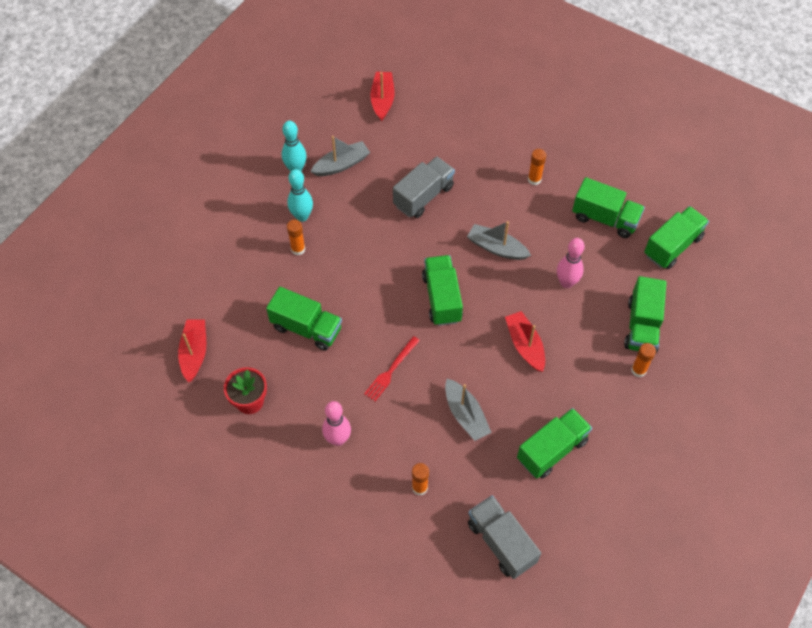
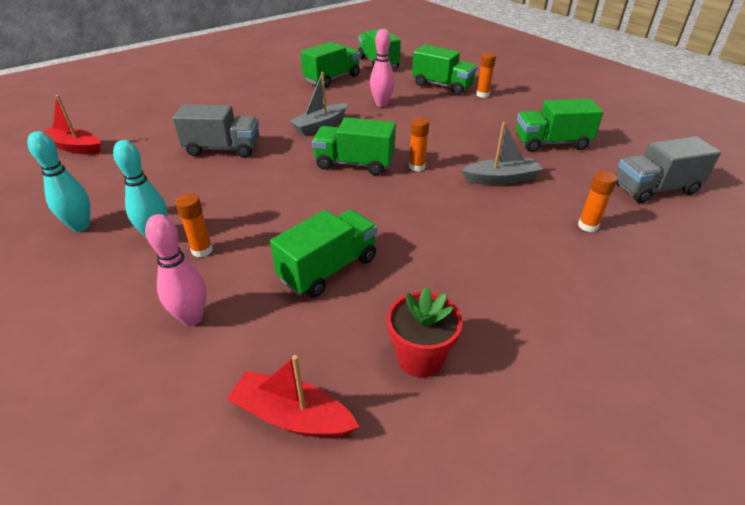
camera: 70 degrees left, 20 degrees down
(338, 439) = (510, 276): pink bowling pin -> pink bowling pin (192, 318)
(341, 164) = (120, 190): grey boat -> none
(391, 370) = (426, 214): red fork -> none
(423, 196) = (223, 149): grey truck -> grey truck turned 120 degrees clockwise
(525, 345) = (435, 133): red boat -> none
(534, 179) = (265, 96): orange glue stick -> orange glue stick (417, 167)
(552, 450) = (551, 143): green truck -> green truck turned 75 degrees counterclockwise

